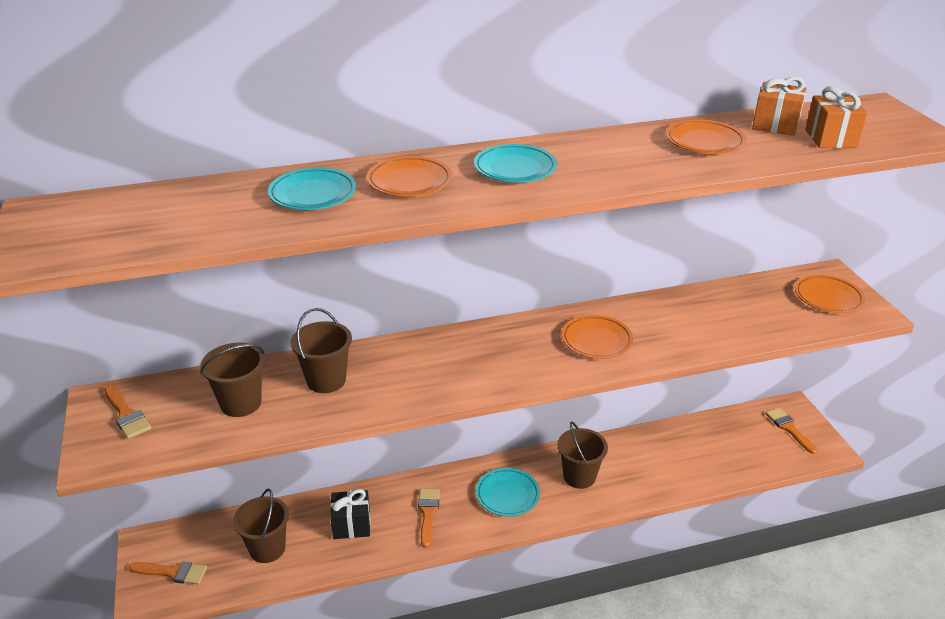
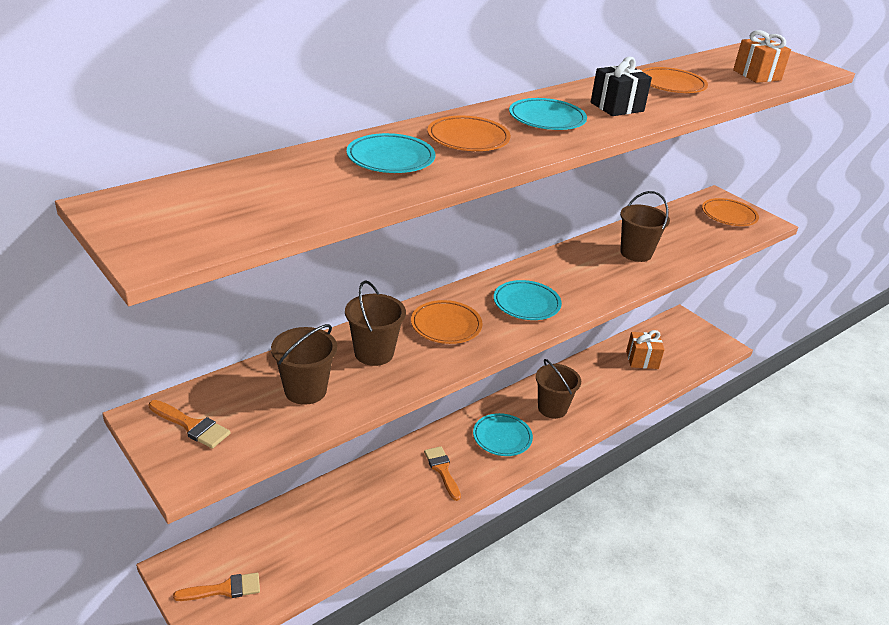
camera: 25 degrees left, 0 degrees up
(267, 548) = (309, 540): brown bucket -> brown bucket (636, 253)
(351, 525) = (378, 498): black gift -> black gift (617, 107)
(512, 359) = (526, 304): none -> turquoise plate
(596, 340) = (584, 277): orange plate -> orange plate (446, 326)
(775, 125) = (708, 68): orange gift -> orange gift (642, 360)
(789, 428) = (688, 335): orange brush -> none

